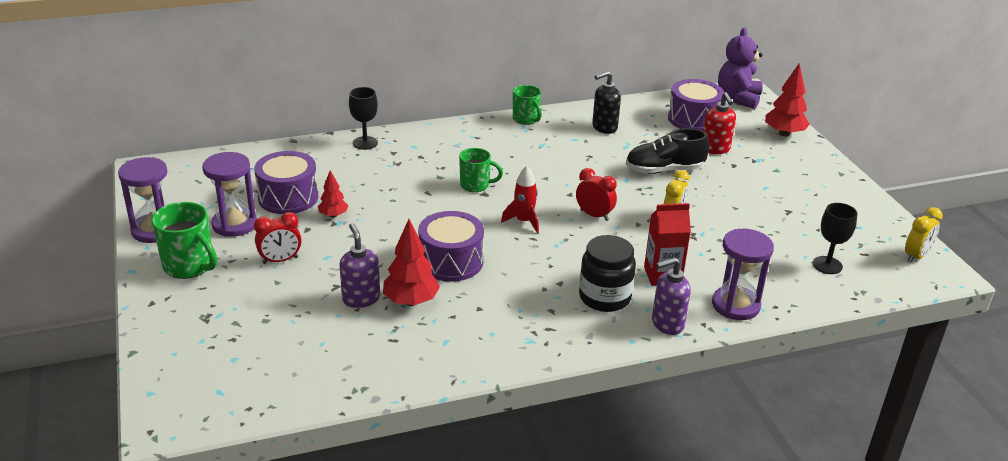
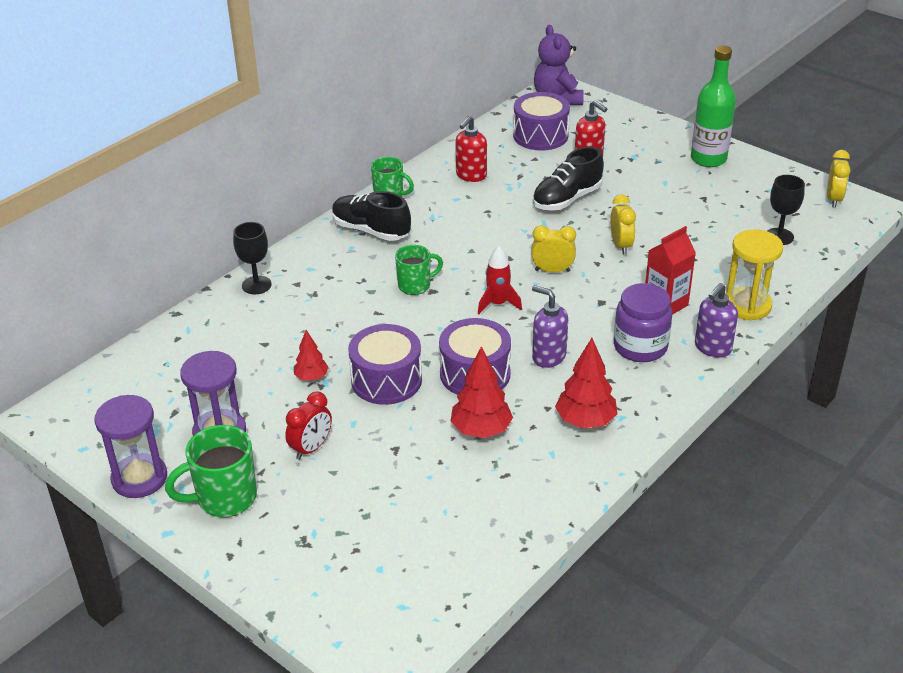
camera: 30 degrees left, 5 degrees up
(190, 266) = (224, 498): green mug -> green mug turned 150 degrees clockwise
(288, 197) = (243, 378): purple drum -> purple drum (386, 380)
(361, 299) = (432, 450): purple soap dispenser -> purple soap dispenser (548, 357)
(485, 138) = (371, 231): none -> black shoe
(594, 215) = (552, 270): red clock -> yellow clock
(604, 127) = (471, 175): black soap dispenser -> red soap dispenser
(604, 297) = (640, 347): black jar -> purple jar
(735, 305) = (747, 305): purple hourglass -> yellow hourglass
(784, 133) = (629, 121): red tree -> red tree (585, 421)
(826, 184) = (708, 159): none -> green bottle

